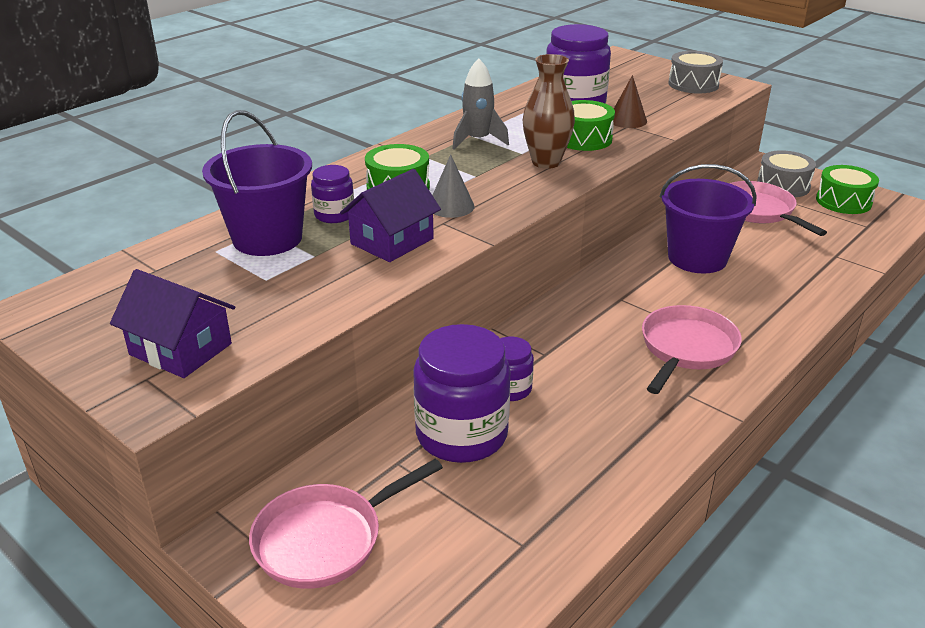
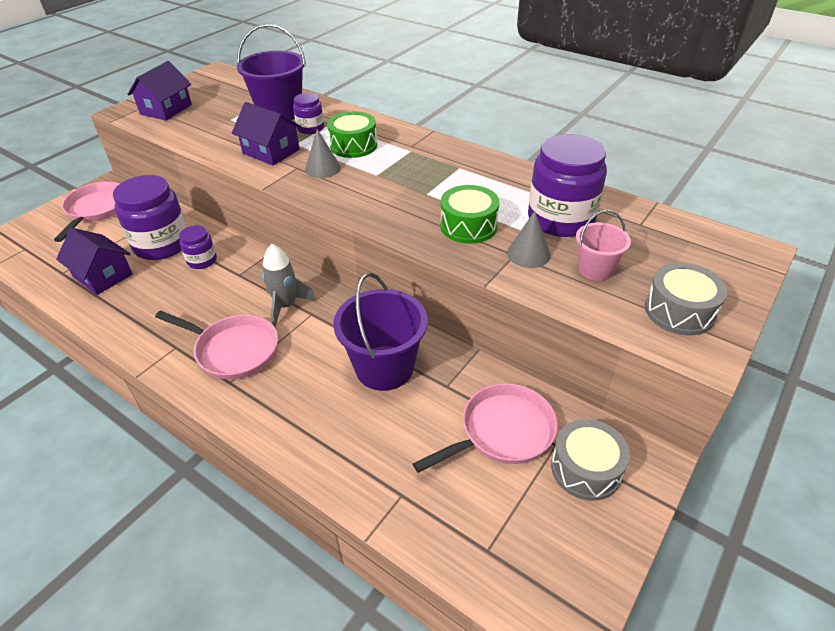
camera: 85 degrees right, 10 degrees up
(325, 539) = (96, 210): pink pan -> pink pan turned 45 degrees clockwise
(478, 140) = (449, 171): grey rocket -> grey rocket (286, 306)
(536, 490) = (103, 275): none -> purple house
(546, 162) = (409, 206): brown vase -> none
(627, 120) = (528, 254): brown cone -> grey cone
(647, 101) = (595, 269): none -> pink bucket
(843, 201) = (558, 536): green drum -> none

